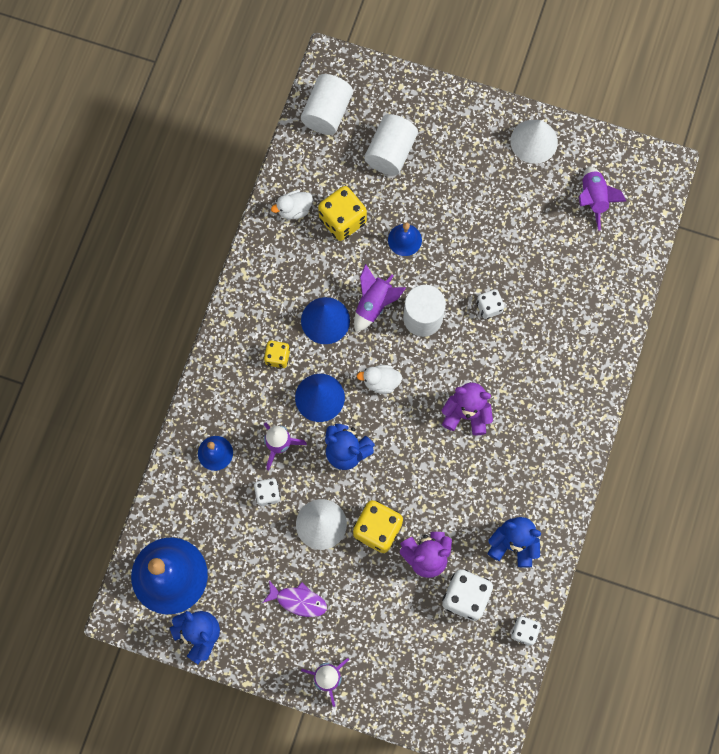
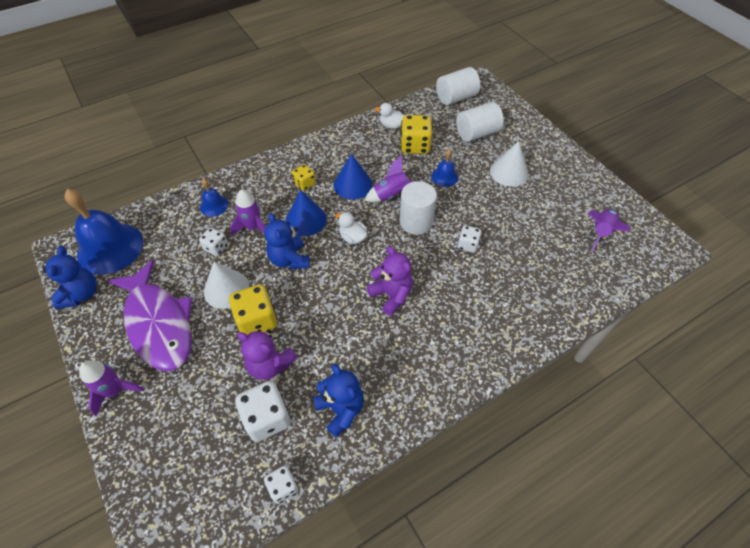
camera: 40 degrees right, 20 degrees down
(298, 600) = (159, 323): purple fish -> purple fish, size x2.29
(534, 141) = (580, 179): white cone -> white cone (509, 172)

